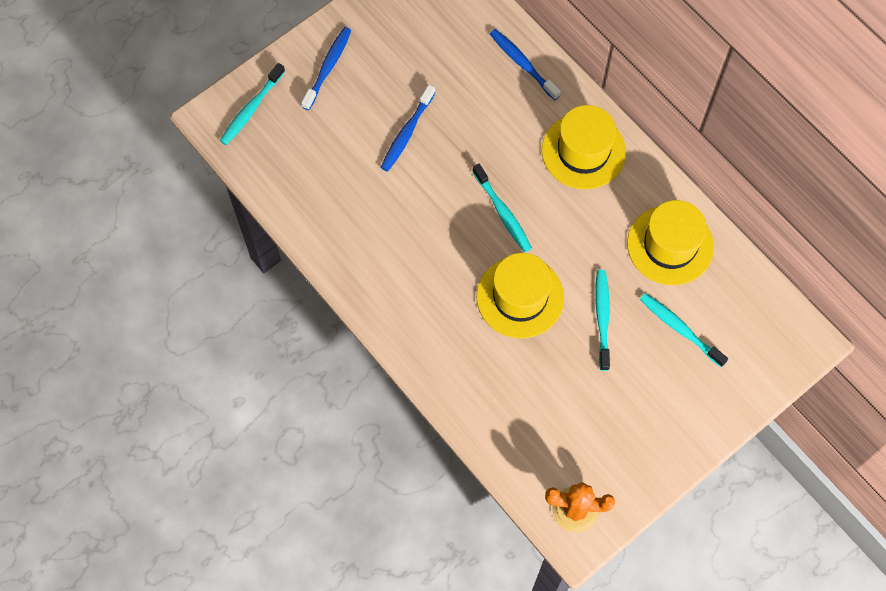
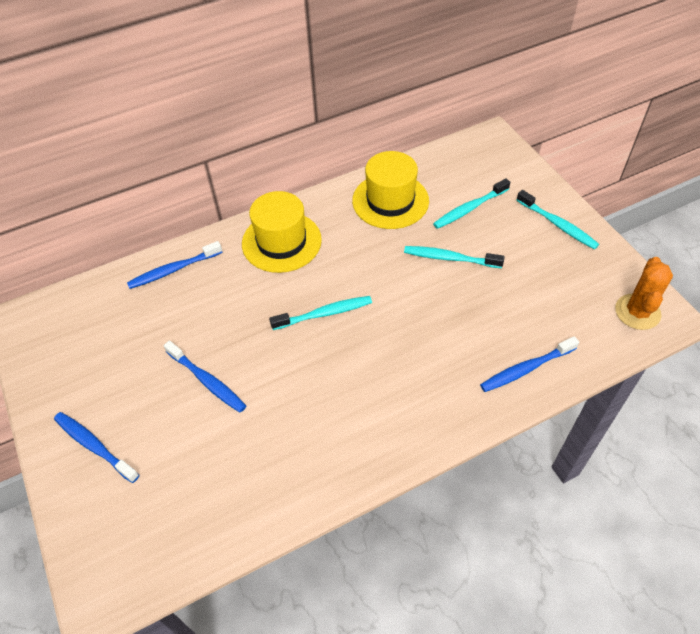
camera: 75 degrees left, 15 degrees down
(251, 109) = (108, 544): turquoise toothbrush -> turquoise toothbrush (558, 224)
(480, 404) = (526, 369): none -> blue toothbrush
(520, 297) = (417, 316): yellow hat -> none

